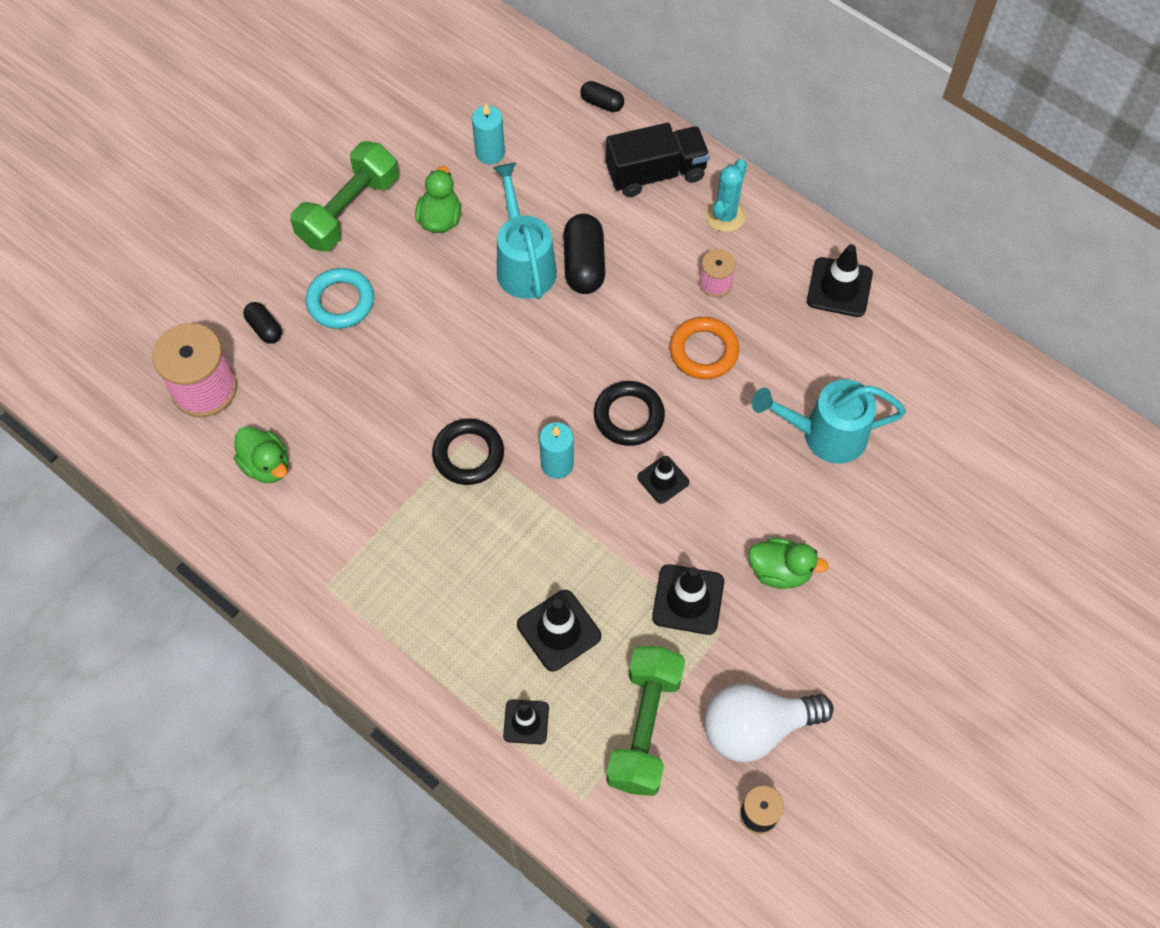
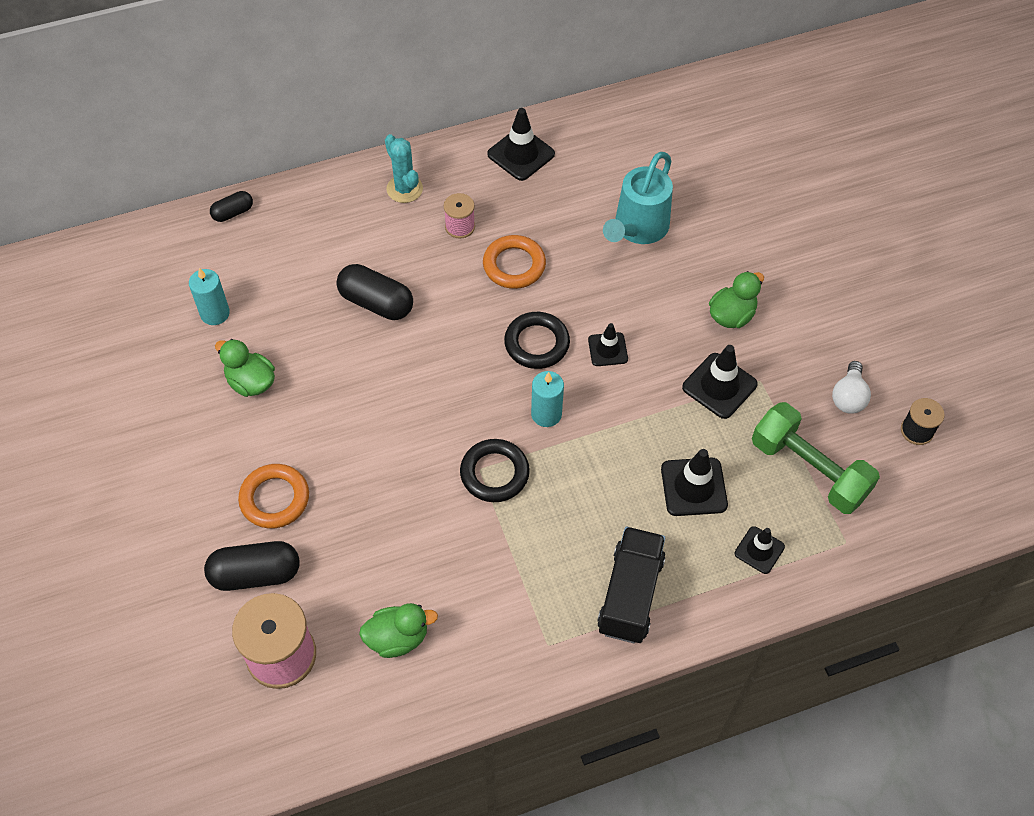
camera: 60 degrees left, 5 degrees down
(264, 328) = (255, 574): black capsule -> black capsule, size x1.76
(341, 301) = (275, 499): turquoise ring -> orange ring
(349, 210) = (185, 447): green dumbbell -> none
(524, 263) = (343, 343): turquoise watering can -> none
(655, 173) = (329, 212): black truck -> black truck (630, 595)
(756, 728) = (848, 397): white light bulb -> white light bulb, size x0.57

